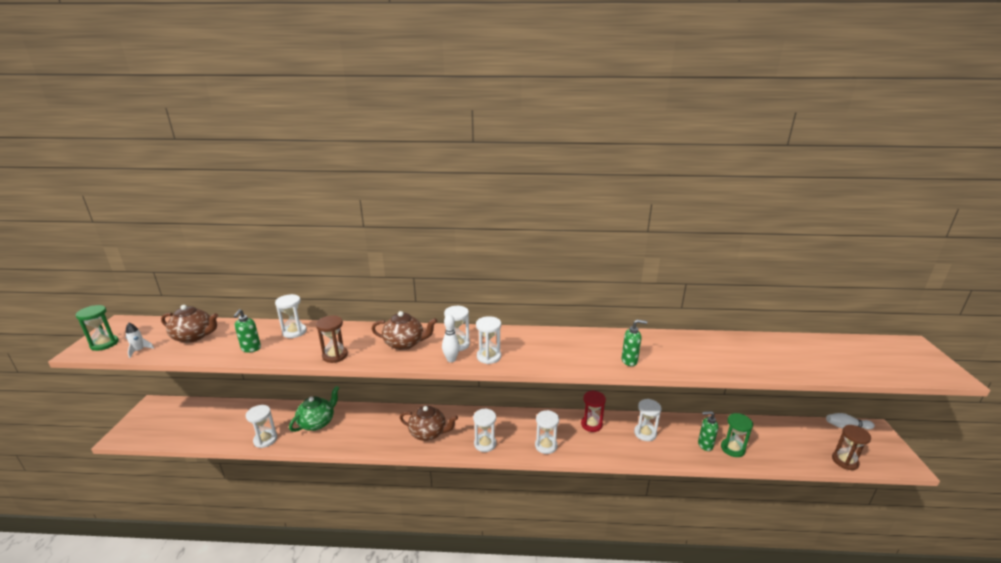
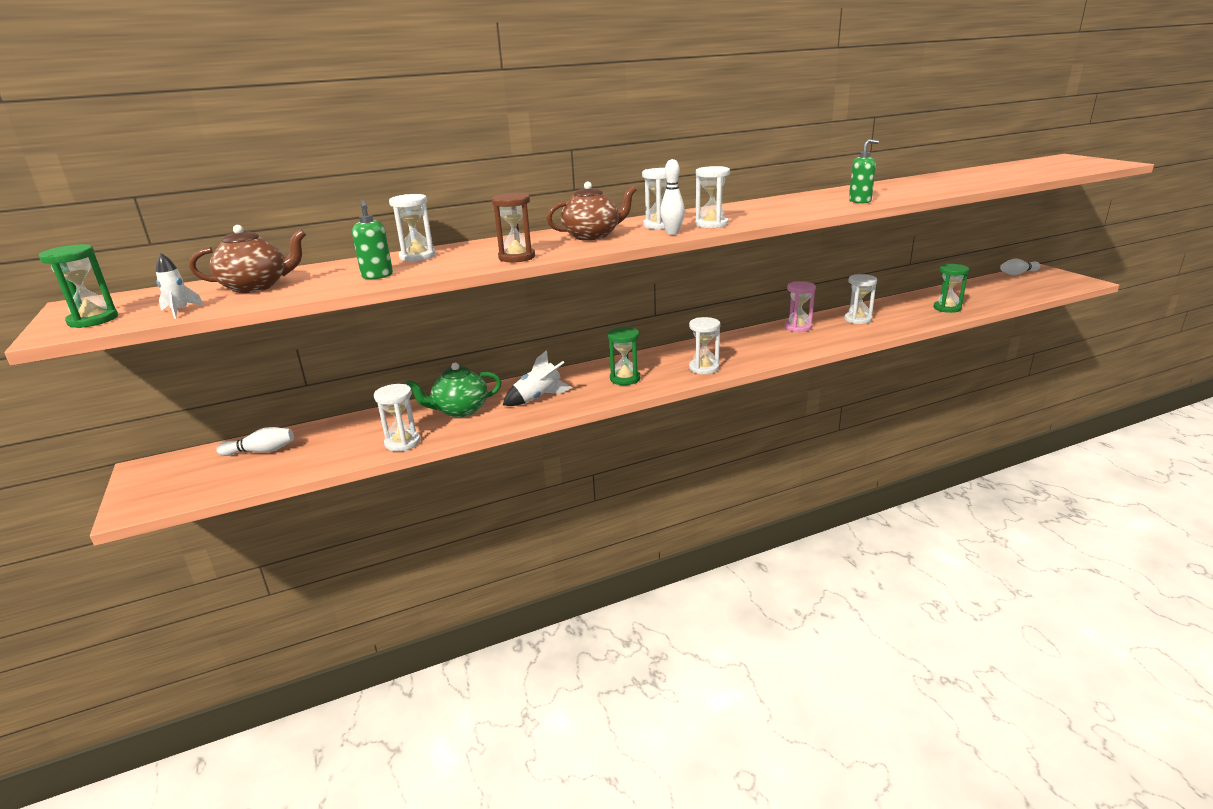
camera: 25 degrees left, 0 degrees up
(204, 415) = (261, 451): none -> white bowling pin
(317, 422) = (460, 410): green teapot -> green teapot turned 120 degrees counterclockwise
(365, 430) = (538, 398): none -> white rocket
(428, 433) = (625, 379): brown teapot -> green hourglass
(546, 446) = (772, 352): white hourglass -> none
(591, 424) = (798, 327): red hourglass -> pink hourglass
(705, 445) = (921, 312): green soap dispenser -> none
(845, 461) = (1042, 292): brown hourglass -> none

